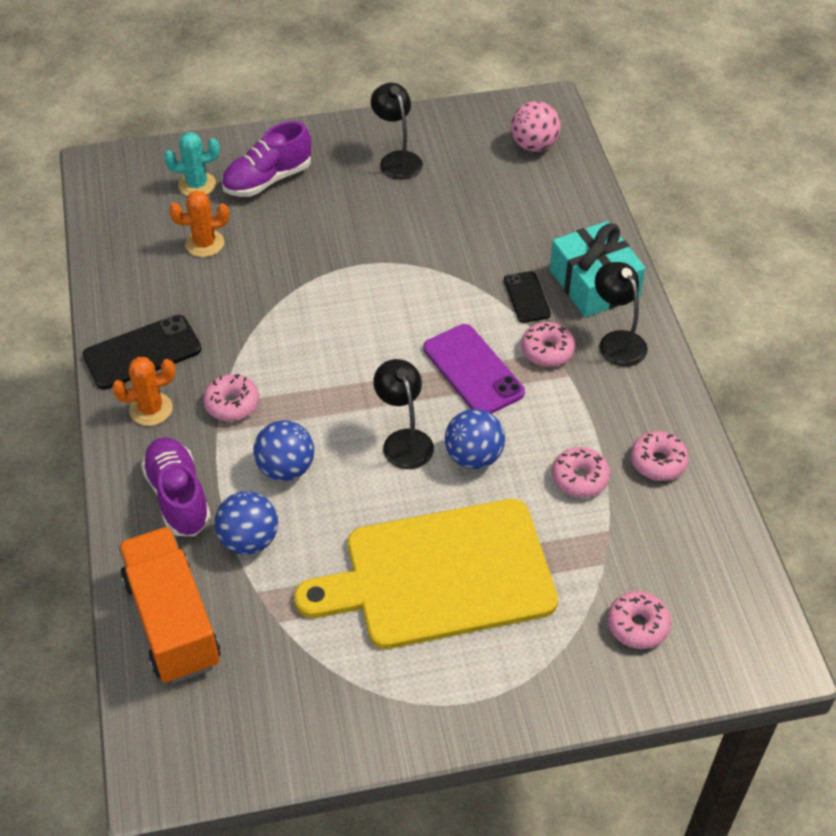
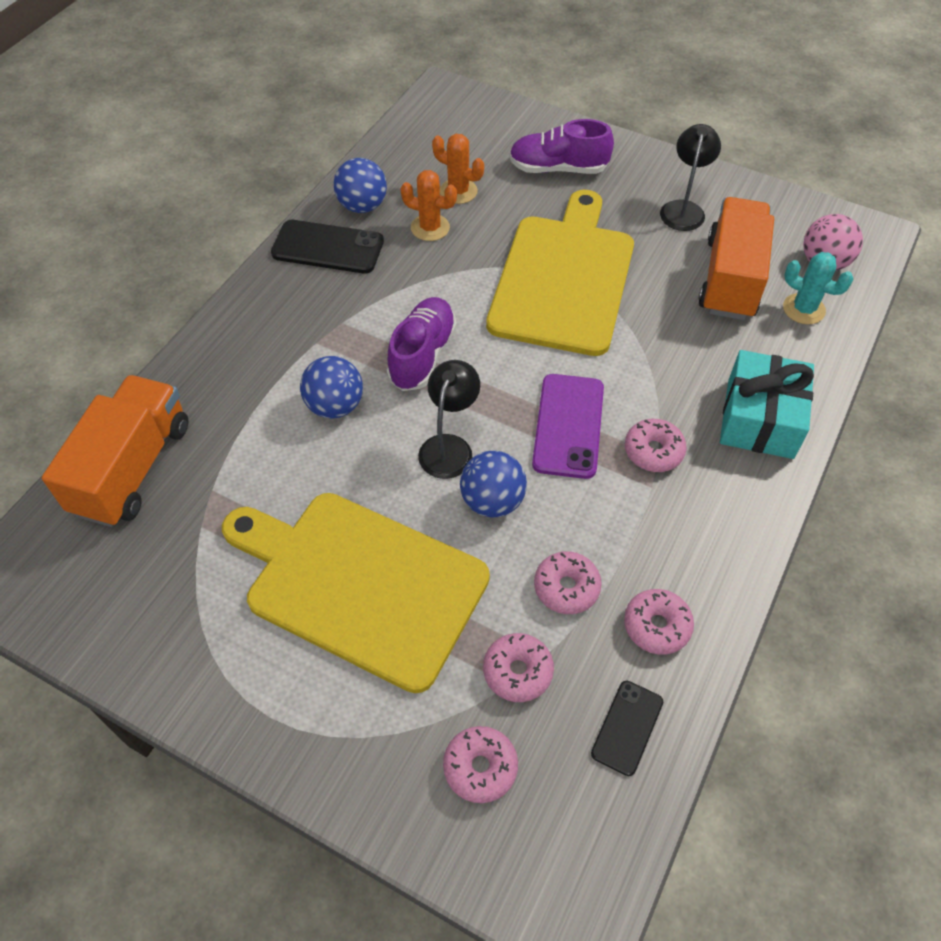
camera: 40 degrees right, 5 degrees up
(151, 409) = (289, 294): orange cactus -> orange cactus (430, 228)
(178, 497) = (237, 374): purple shoe -> purple shoe (422, 355)
(197, 185) = (499, 143): turquoise cactus -> turquoise cactus (803, 309)
(232, 404) = (349, 328): pink donut -> pink donut (517, 671)
(249, 540) = (249, 444): blue ball -> blue ball (362, 206)
(361, 265) = (563, 278): none -> yellow cutting board
(481, 194) = (730, 278): none -> orange truck
(526, 297) = (682, 392): black phone -> black phone (627, 727)
(617, 341) = (730, 485): black lamp -> none

